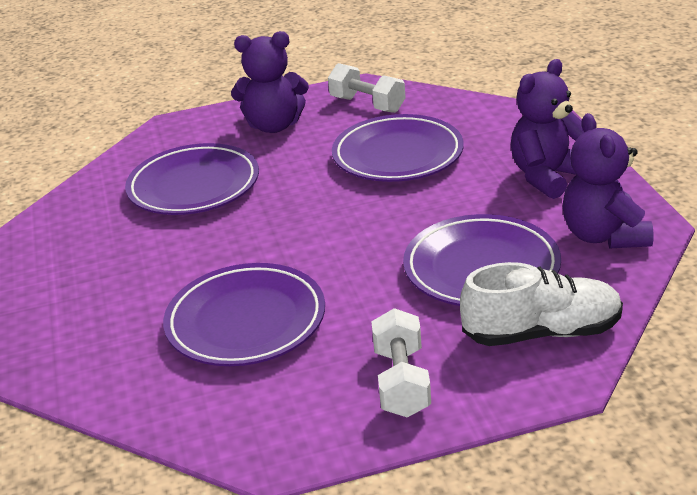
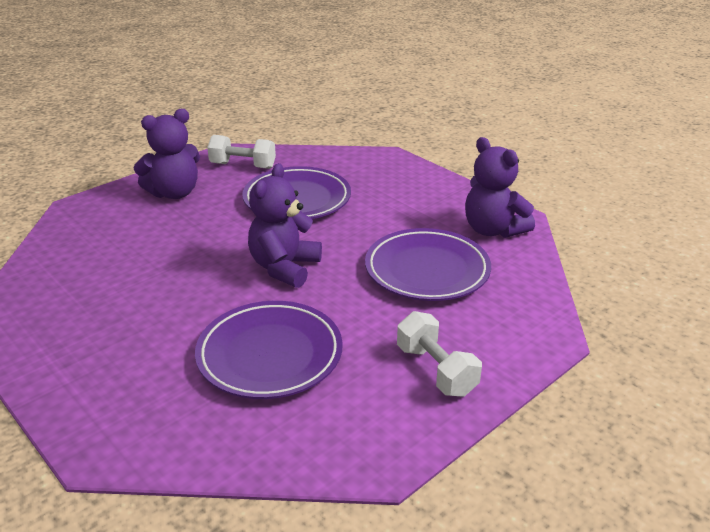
camera: 30 degrees left, 0 degrees up
(194, 186) = (137, 253): purple plate -> none
(542, 332) = (507, 307): white shoe -> none
(548, 176) = (421, 196): purple teddy bear -> purple teddy bear (284, 268)

